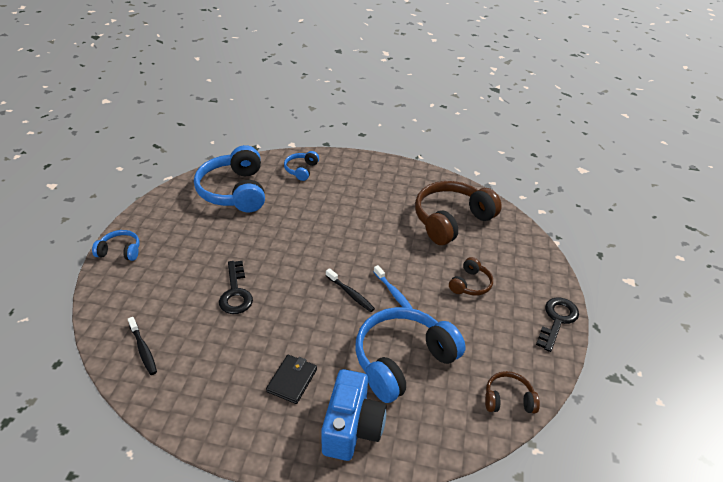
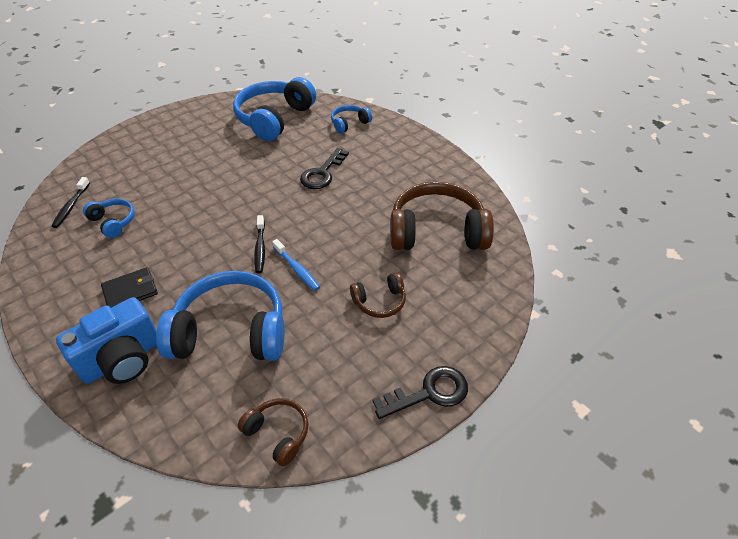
camera: 40 degrees right, 5 degrees up
(120, 251) = (143, 128): blue headphones -> blue headphones (113, 222)
(235, 293) = (177, 198): black key -> black key (322, 173)
(394, 293) = (297, 269): blue toothbrush -> blue toothbrush turned 45 degrees counterclockwise

